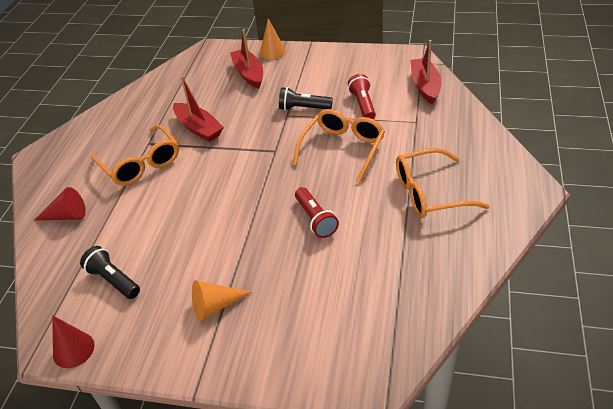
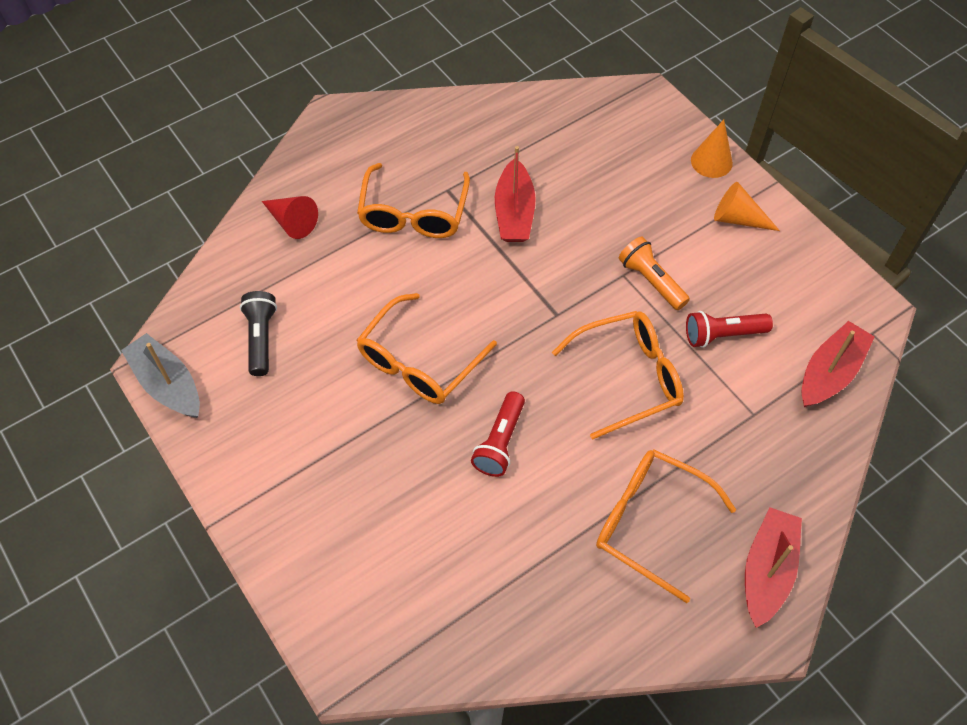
camera: 40 degrees right, 15 degrees up
(73, 350) = (167, 384): red cone -> grey boat
(215, 306) = (312, 452): orange cone -> orange cone (737, 218)
(226, 219) = (420, 361): none -> orange glasses
(249, 74) = (648, 175): red boat -> red boat (767, 570)
(303, 108) = (651, 281): black flashlight -> orange flashlight
(363, 105) = (722, 335): red flashlight -> red flashlight turned 135 degrees counterclockwise

